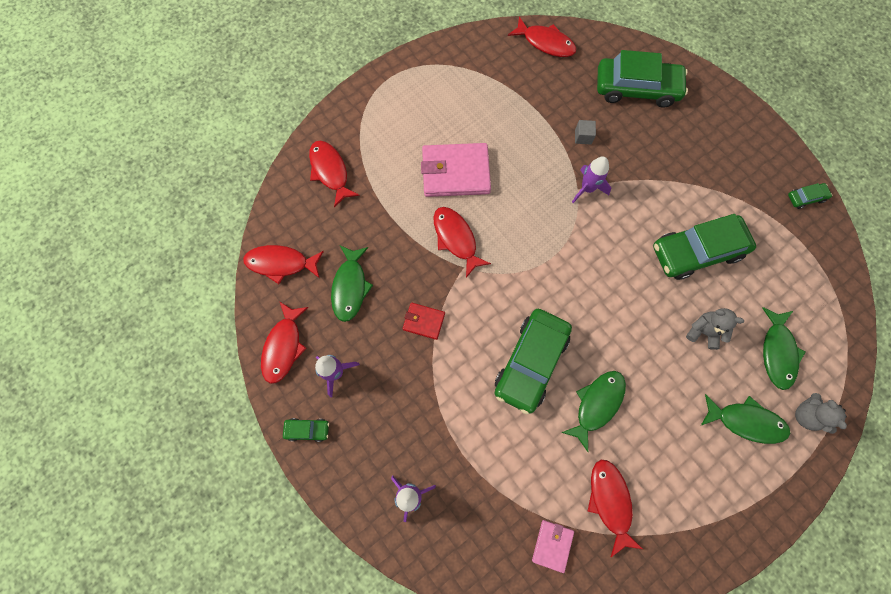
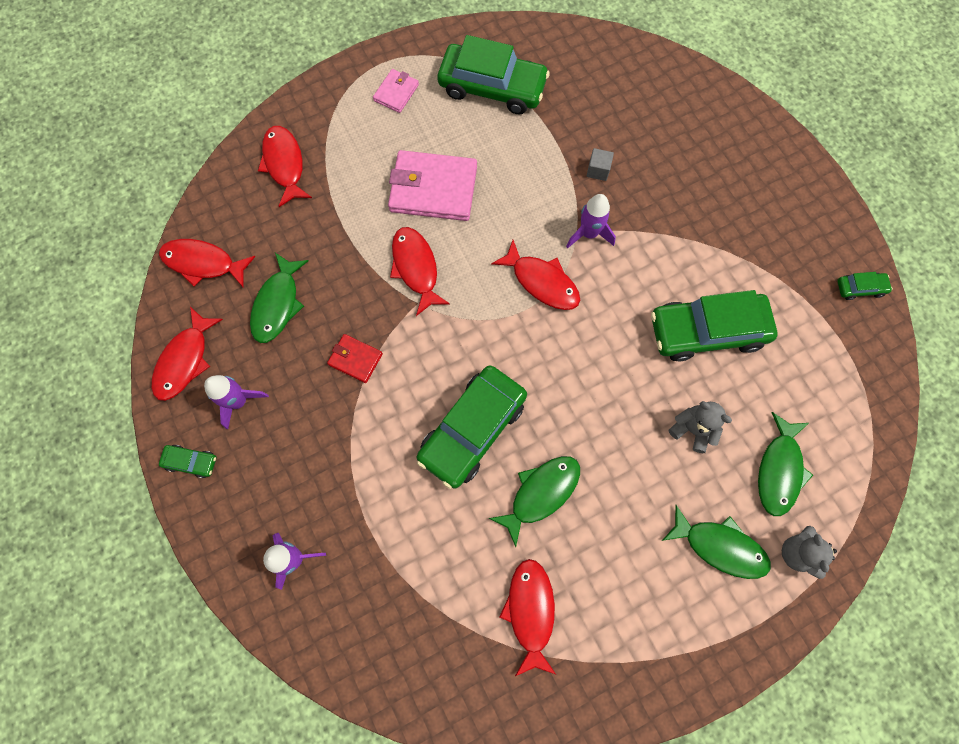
camera: 10 degrees right, 0 degrees up
(545, 43) = (578, 50): red fish -> red fish (541, 282)
(552, 545) = (449, 649): pink wallet -> pink wallet (396, 93)
(636, 89) = (677, 122): green car -> green car (492, 87)

